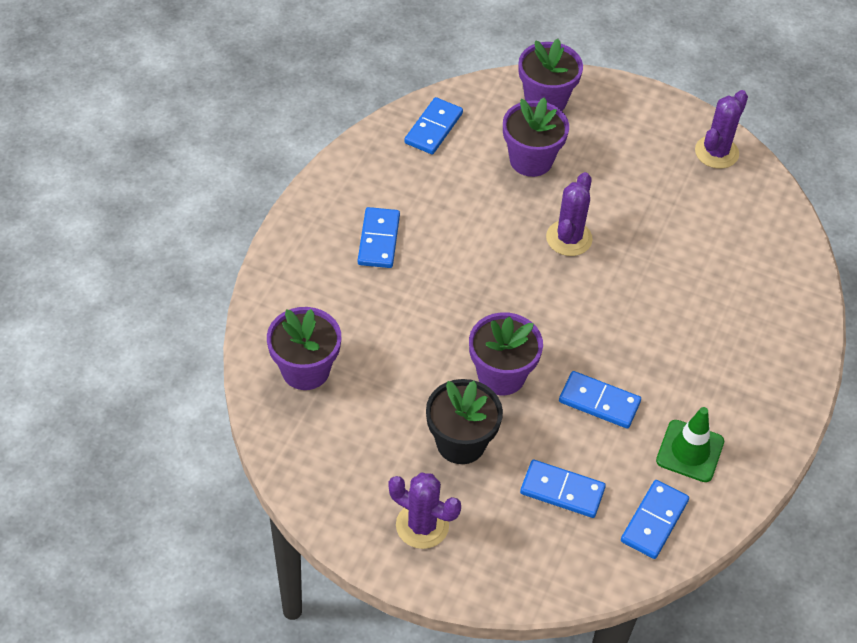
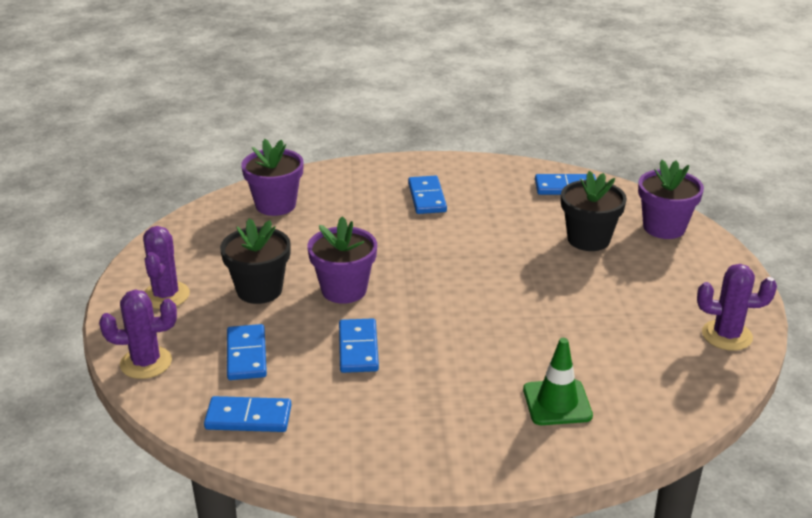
camera: 65 degrees right, 20 degrees down
(378, 240) = (427, 197): blue domino -> blue domino turned 75 degrees counterclockwise
(531, 160) = (588, 239): purple flower pot -> black flower pot
(569, 238) = (524, 282): purple cactus -> purple cactus (146, 363)
(690, 451) = (344, 418): green traffic cone -> green traffic cone (557, 403)

